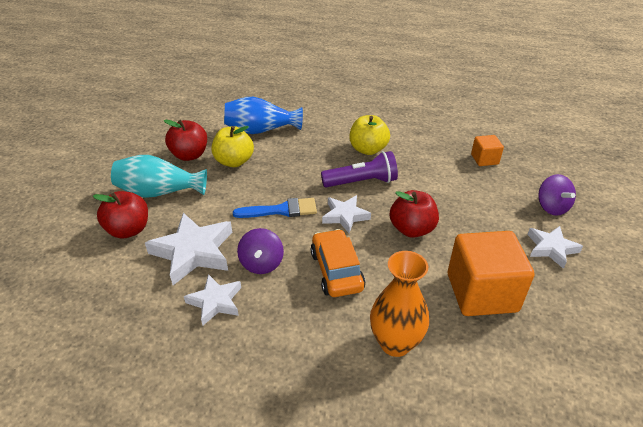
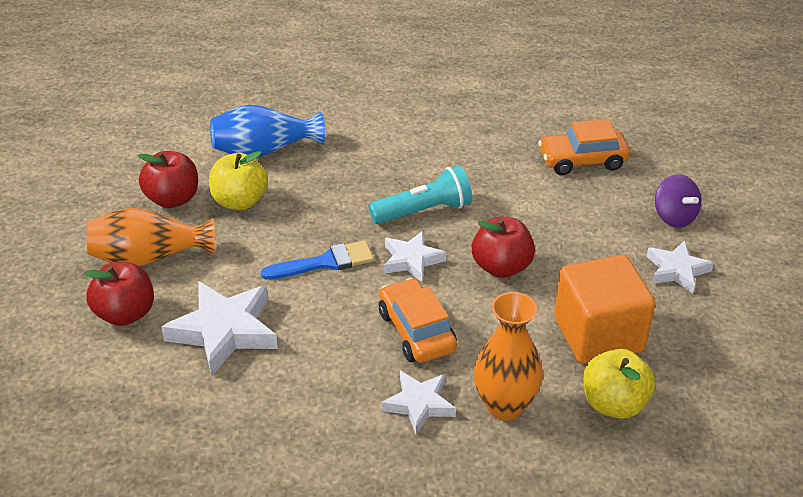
camera: 10 degrees left, 0 degrees up
(159, 192) = (149, 257): turquoise vase -> orange vase
(215, 302) = (273, 388): white star -> white star (419, 404)
(262, 263) = (318, 334): purple spinning top -> none
(362, 182) = (424, 211): purple flashlight -> turquoise flashlight
(368, 149) = (423, 163): yellow apple -> yellow apple (614, 404)
(484, 159) = (582, 160): orange cube -> orange car

